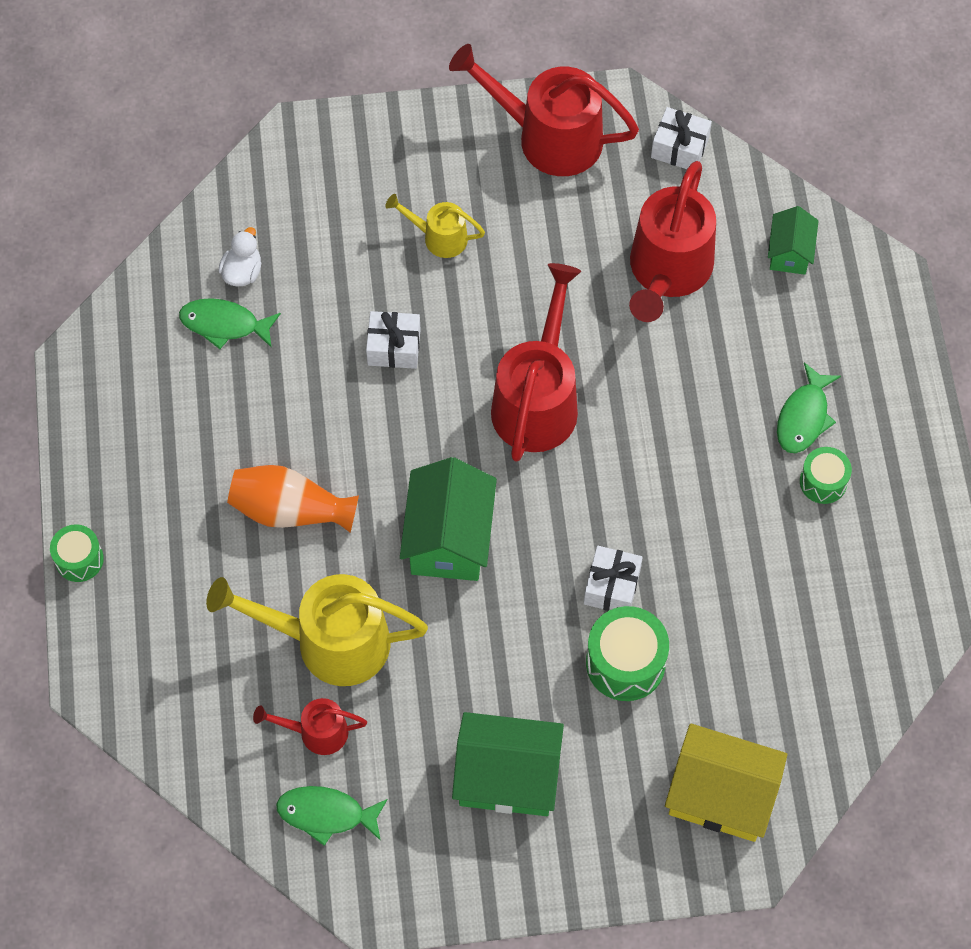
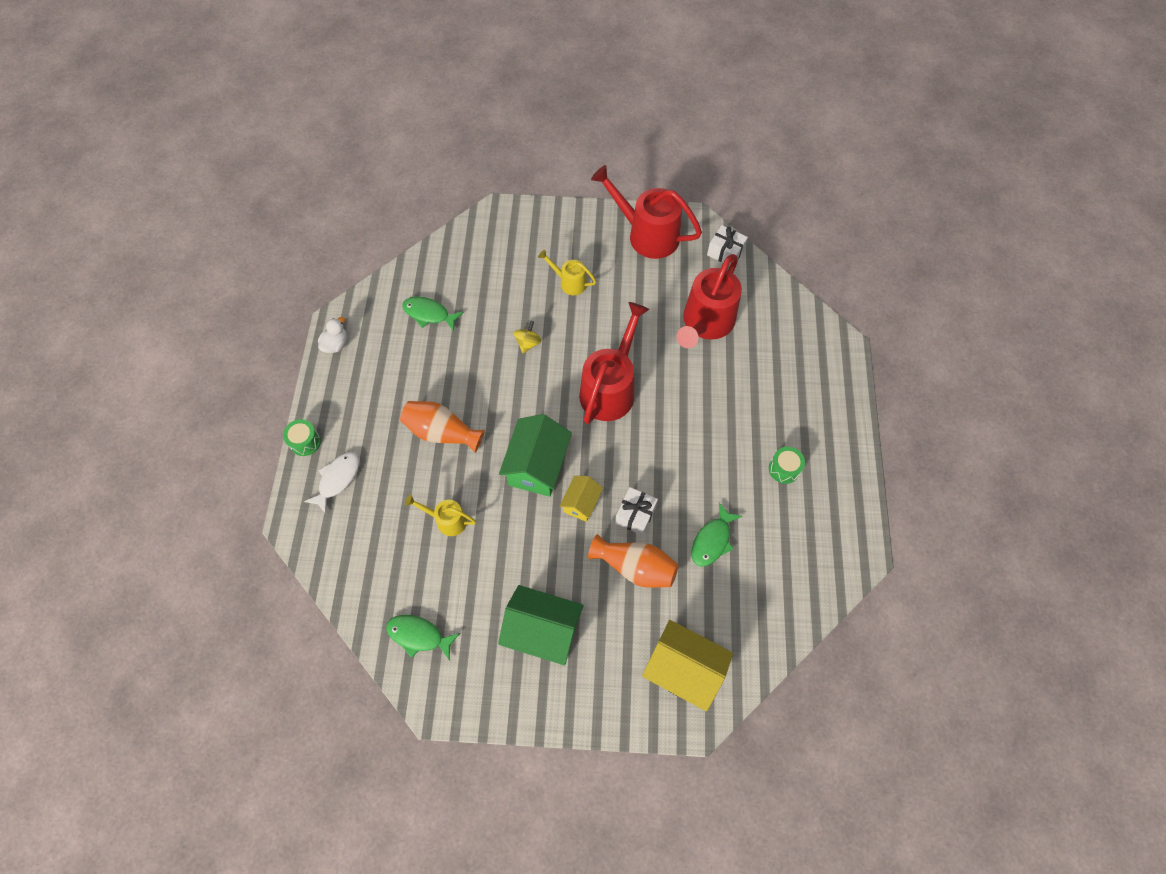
camera: 10 degrees right, 0 degrees up
(145, 608) = (337, 479): none -> white fish
(242, 272) = (447, 285): white duck -> white duck (336, 344)
(316, 732) = (425, 578): red watering can -> none
(328, 641) = (446, 520): yellow watering can -> yellow watering can, size x0.51
(394, 347) = (528, 343): white gift -> yellow spinning top
(527, 583) = (581, 503): none -> yellow house
(625, 663) = (635, 567): green drum -> orange vase
(789, 252) = (783, 323): green house -> none
(804, 417) = (777, 425): green fish -> green fish (712, 540)

